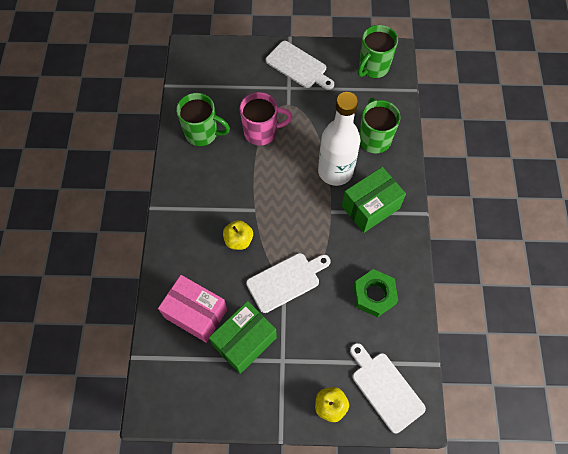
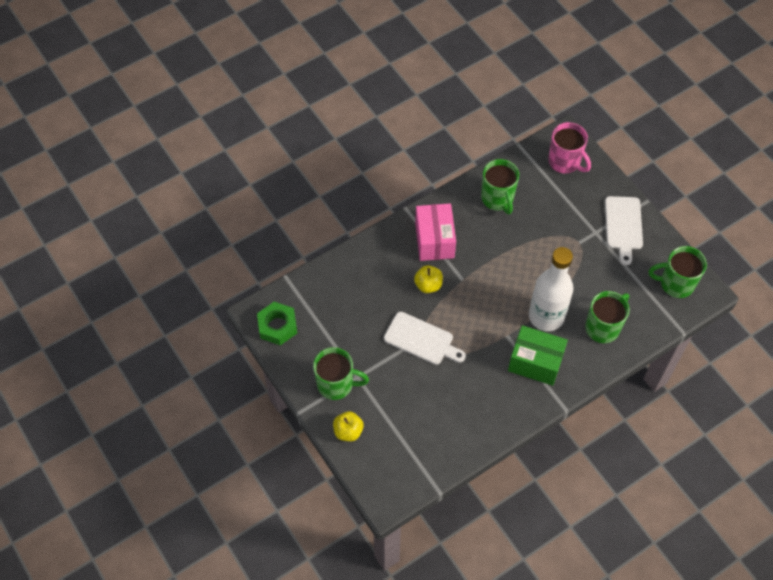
camera: 55 degrees right, 5 degrees down
(196, 313) = (348, 295): pink box -> pink box (434, 240)
(244, 341) = (352, 342): green box -> none
(261, 132) = (535, 240): pink mug -> pink mug (565, 162)
(277, 385) = (336, 384): none -> green mug
(374, 295) = (460, 410): green nut -> green nut (277, 326)
(385, 388) = (390, 463): white cutting board -> none

